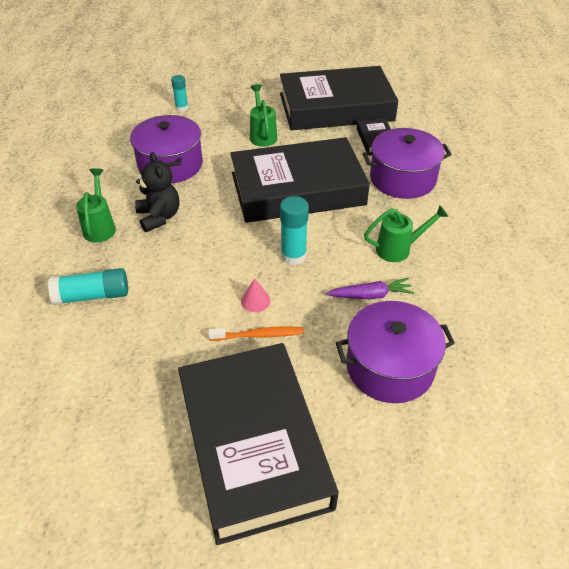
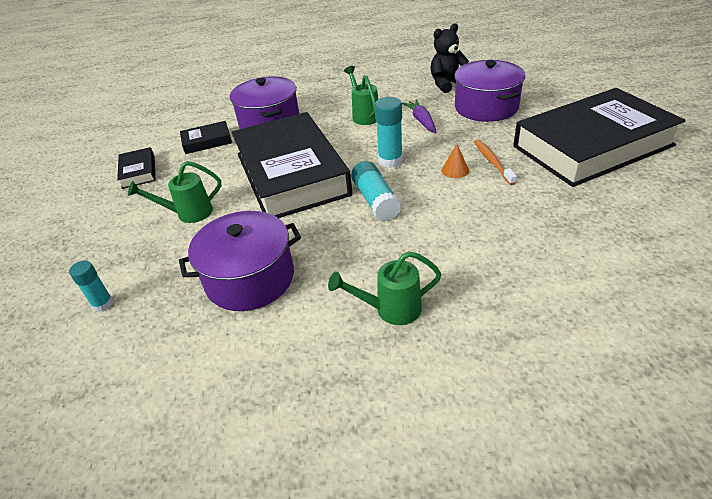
camera: 95 degrees left, 5 degrees down
(92, 295) = (506, 277): turquoise glue stick -> turquoise glue stick (375, 200)
(159, 217) = (358, 260): black teddy bear -> black teddy bear (447, 84)
(255, 300) = (455, 170): pink cone -> orange cone
(336, 107) = (138, 171): black book -> black book, size x0.41

